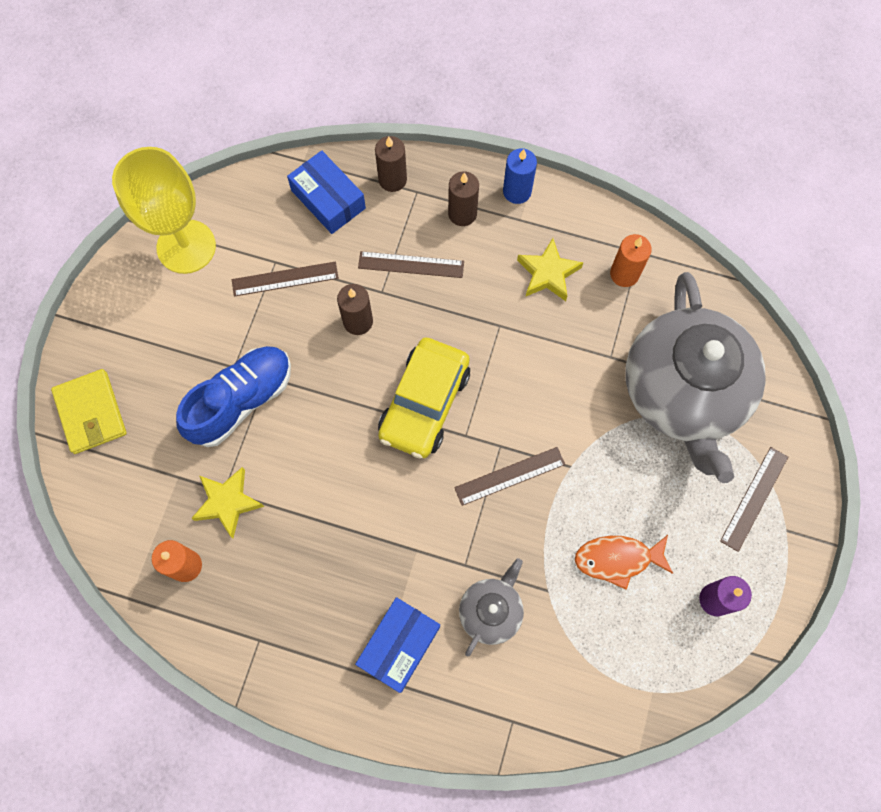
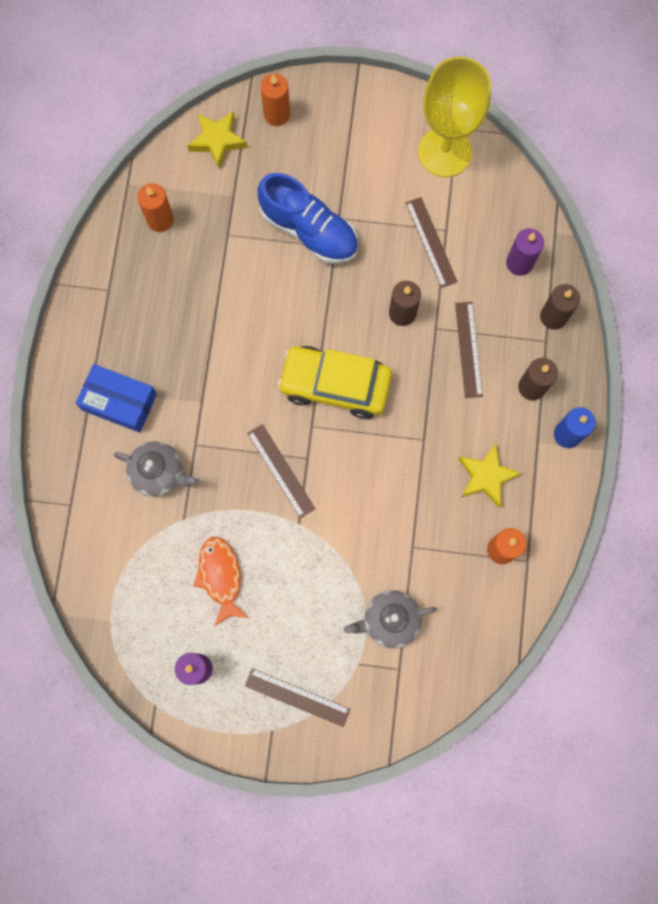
camera: 80 degrees right, 5 degrees up
(91, 413) = (277, 114): yellow wallet -> orange candle
(228, 502) = (218, 240): yellow star -> yellow star (217, 141)
(328, 199) = (519, 263): blue box -> purple candle
(684, 392) = (390, 620): grey teapot -> grey teapot, size x0.45

